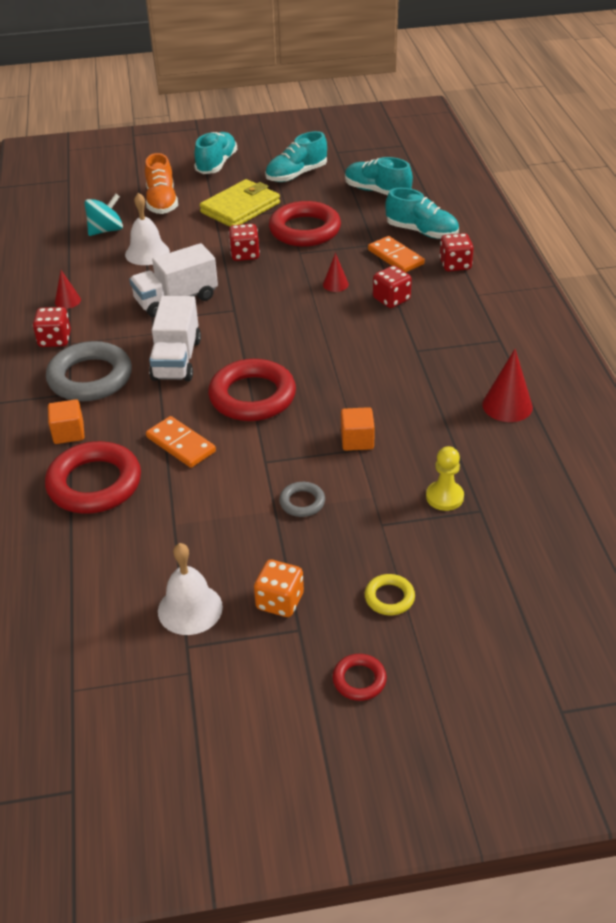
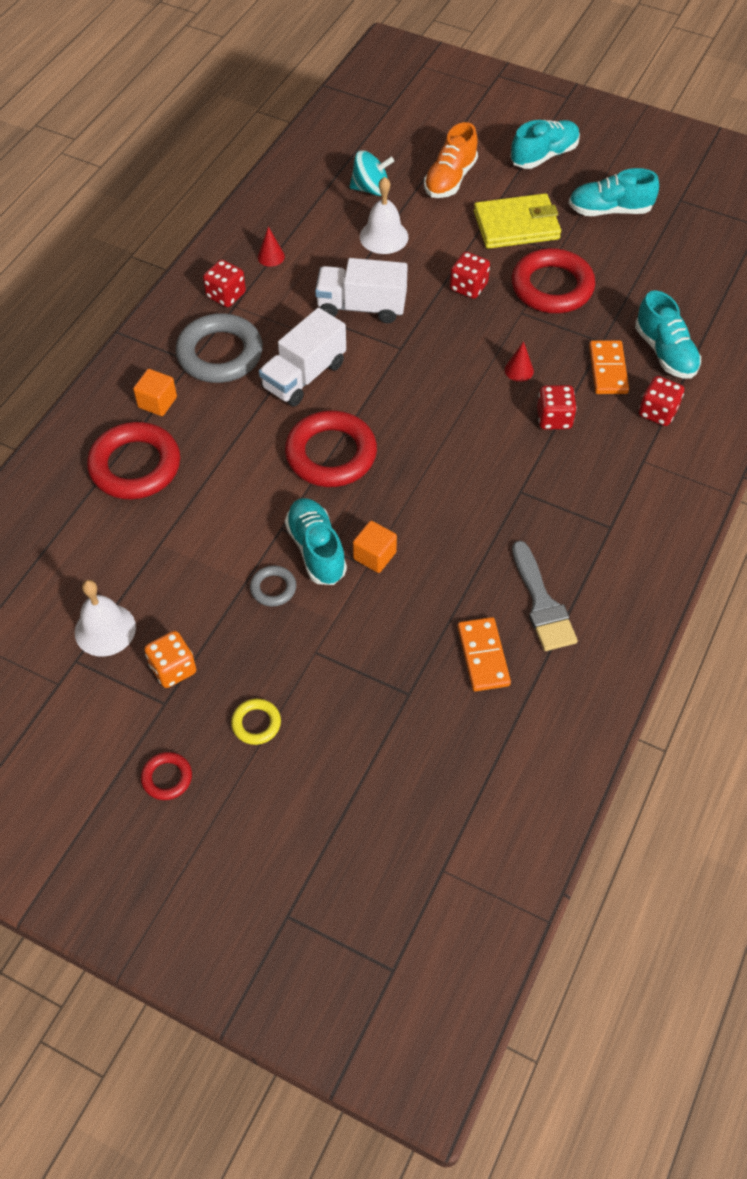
camera: 35 degrees right, 15 degrees up
(180, 444) = (231, 468): orange domino -> orange domino (483, 656)
(377, 191) = (671, 275): turquoise shoe -> turquoise shoe (316, 550)
(444, 497) = (392, 660): yellow pawn -> none
(507, 405) = (542, 603): red cone -> grey brush

